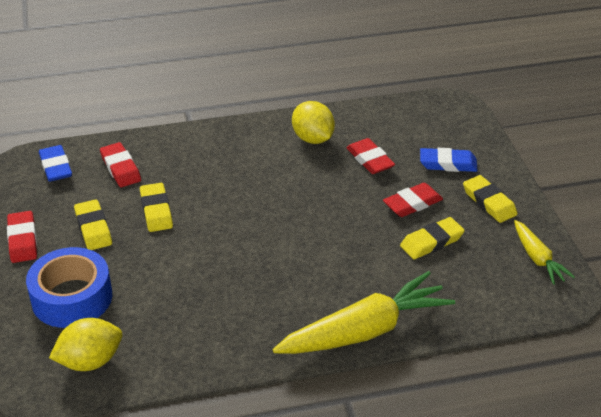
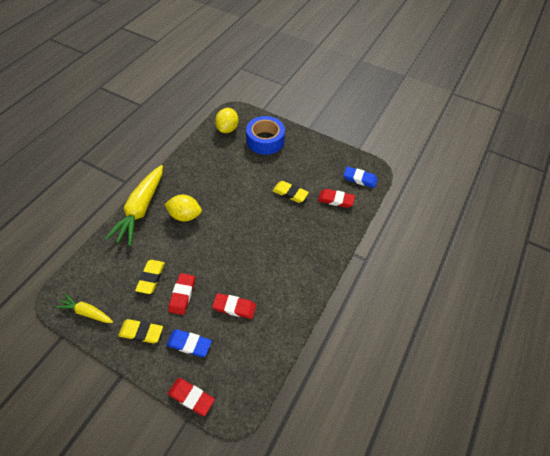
camera: 130 degrees right, 15 degrees up
(23, 240) = (316, 144): red eraser -> red eraser (191, 397)
(93, 228) = (300, 167): yellow eraser -> none
(313, 138) = (280, 295): yellow lemon -> yellow lemon (185, 215)
(448, 164) = (189, 344): blue eraser -> blue eraser turned 60 degrees clockwise

